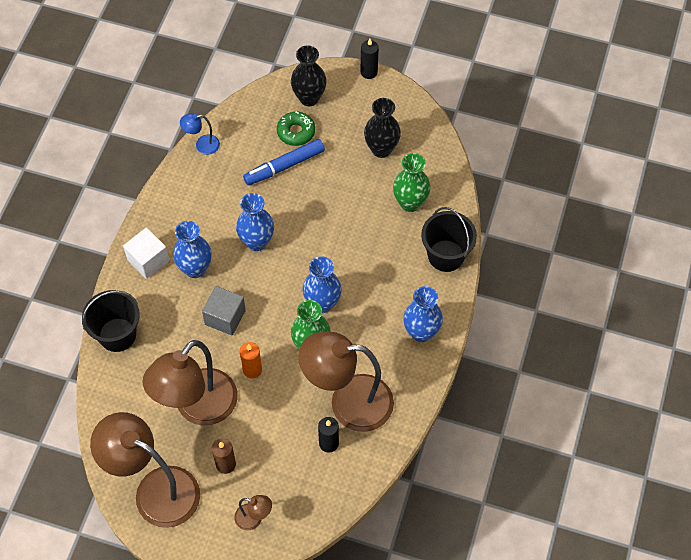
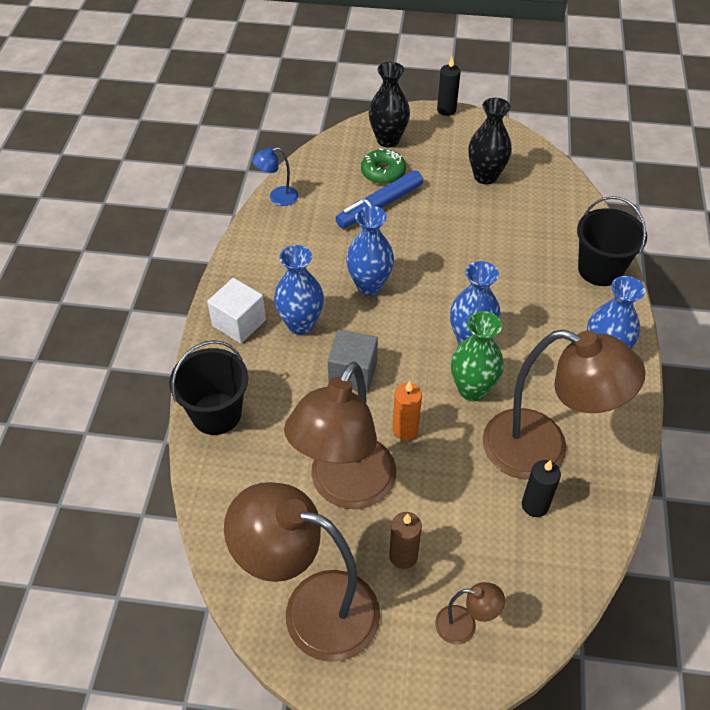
camera: 10 degrees left, 10 degrees down
(348, 402) = (542, 450): brown lamp -> brown lamp turned 150 degrees counterclockwise
(410, 203) = (537, 223): green vase -> none

